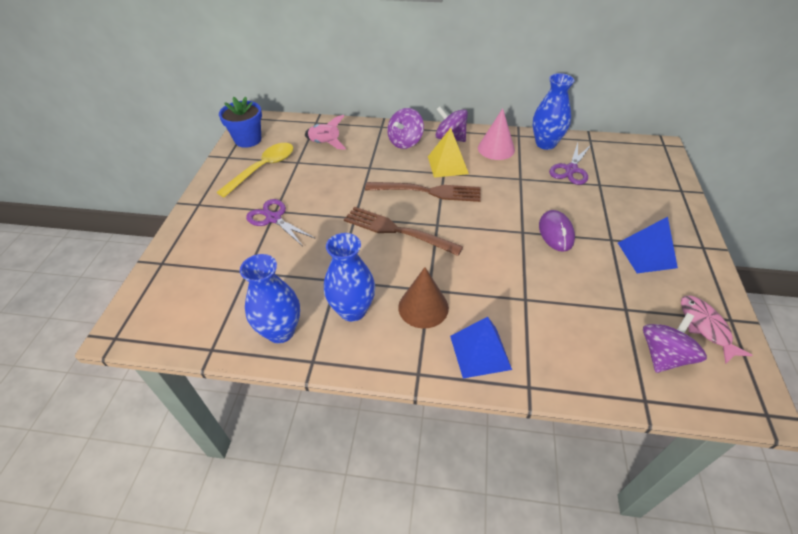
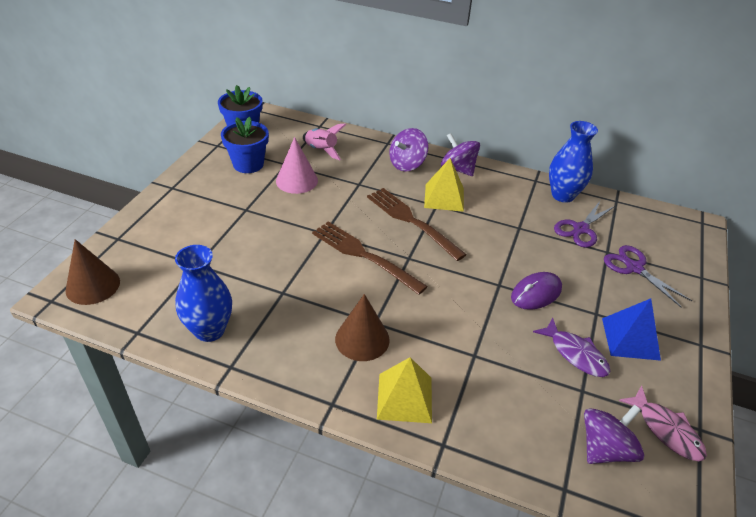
camera: 10 degrees right, 5 degrees down
(152, 314) = (93, 285): none -> brown cone
(263, 169) = (248, 164): yellow spoon -> blue flower pot
(274, 218) = (242, 217): purple scissors -> purple scissors (634, 268)
(352, 310) = (288, 326): blue vase -> none
(427, 191) = (411, 221): brown fork -> brown fork turned 150 degrees counterclockwise
(480, 352) = (404, 397): blue pyramid -> yellow pyramid
(496, 148) = (504, 190): pink cone -> pink cone (297, 180)
(556, 232) = (536, 293): purple mouse -> purple mouse turned 45 degrees clockwise
(608, 278) = (575, 354): none -> purple fish
(705, 327) = (666, 430): pink fish -> pink fish turned 150 degrees clockwise

